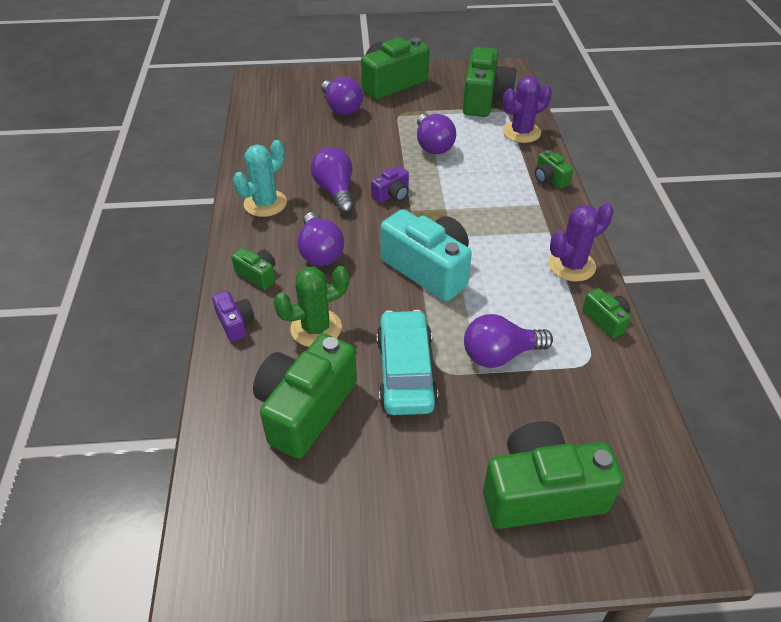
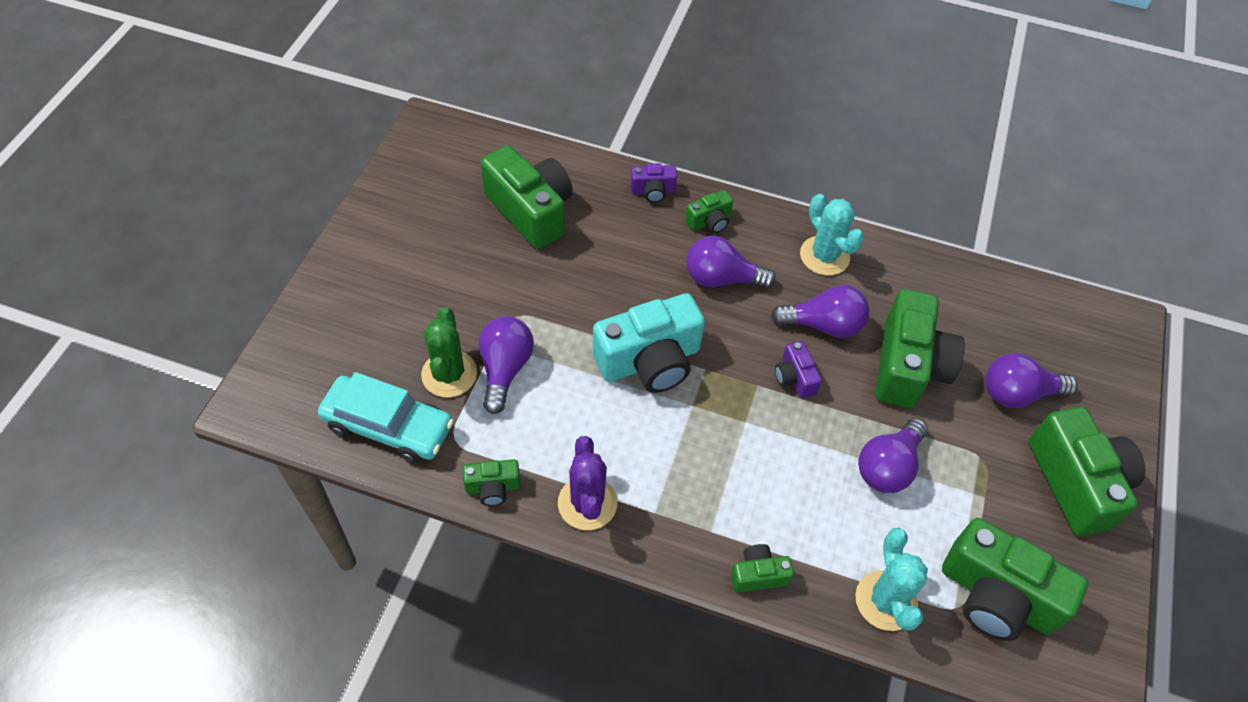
camera: 110 degrees right, 10 degrees up
(316, 328) = (616, 244): green cactus -> green cactus (449, 374)
(406, 372) = (528, 290): turquoise car -> turquoise car (388, 426)
(433, 145) = (888, 466): purple light bulb -> purple light bulb turned 60 degrees counterclockwise
(521, 132) = (886, 600): purple cactus -> turquoise cactus
(541, 492) = (358, 330): green camera -> green camera (908, 366)

